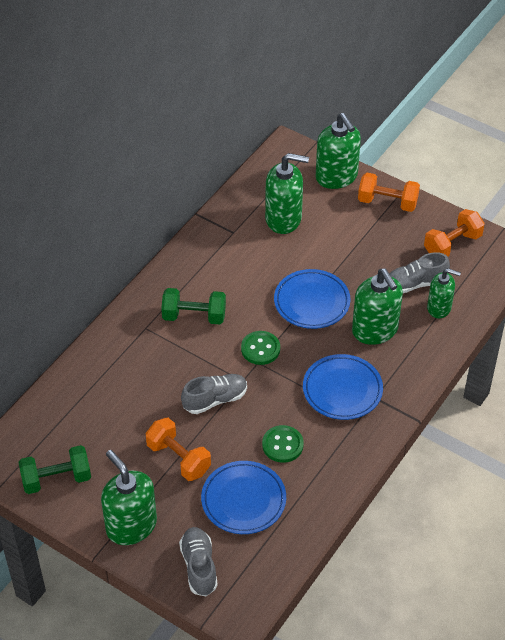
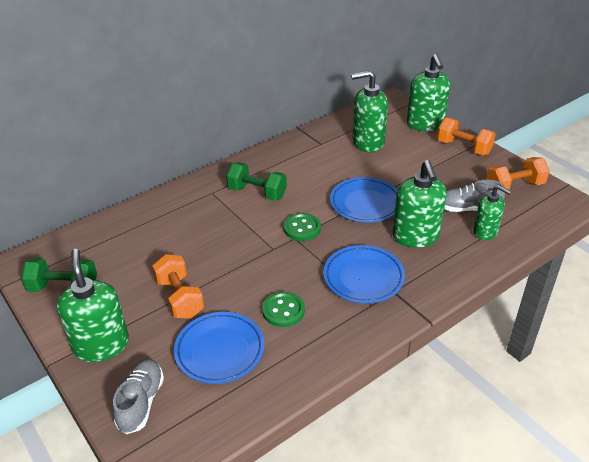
camera: 20 degrees right, 10 degrees down
(215, 400) = (240, 258): grey shoe -> none
(284, 219) = (367, 142): green soap dispenser -> green soap dispenser turned 150 degrees clockwise

